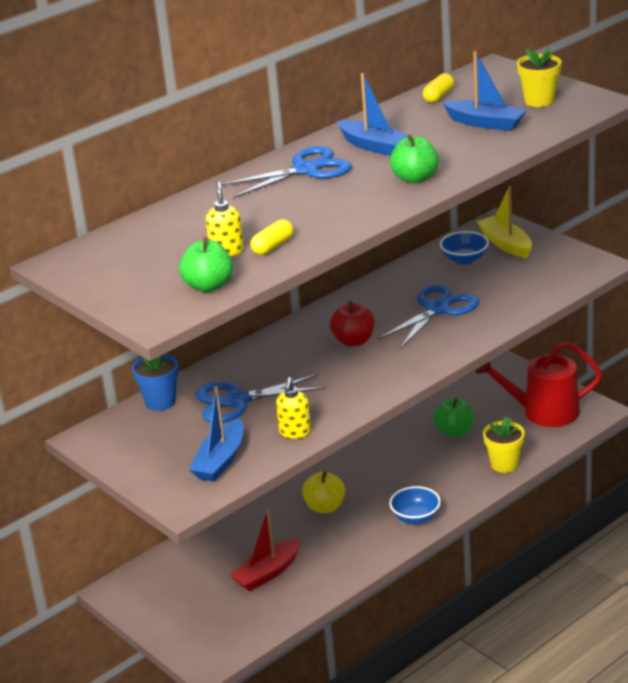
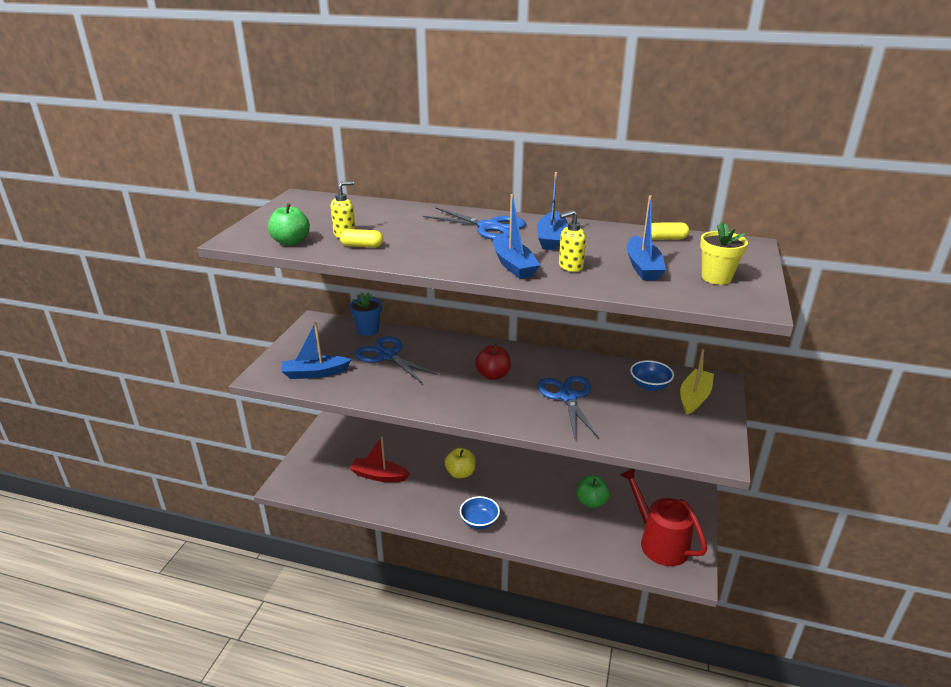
camera: 55 degrees right, 0 degrees up
(295, 432) = (363, 390): yellow soap dispenser -> yellow soap dispenser (570, 267)
(415, 178) = (513, 265): green apple -> blue boat
(437, 309) = (567, 397): blue scissors -> blue scissors turned 105 degrees counterclockwise
(504, 464) = (576, 545): yellow flower pot -> none

